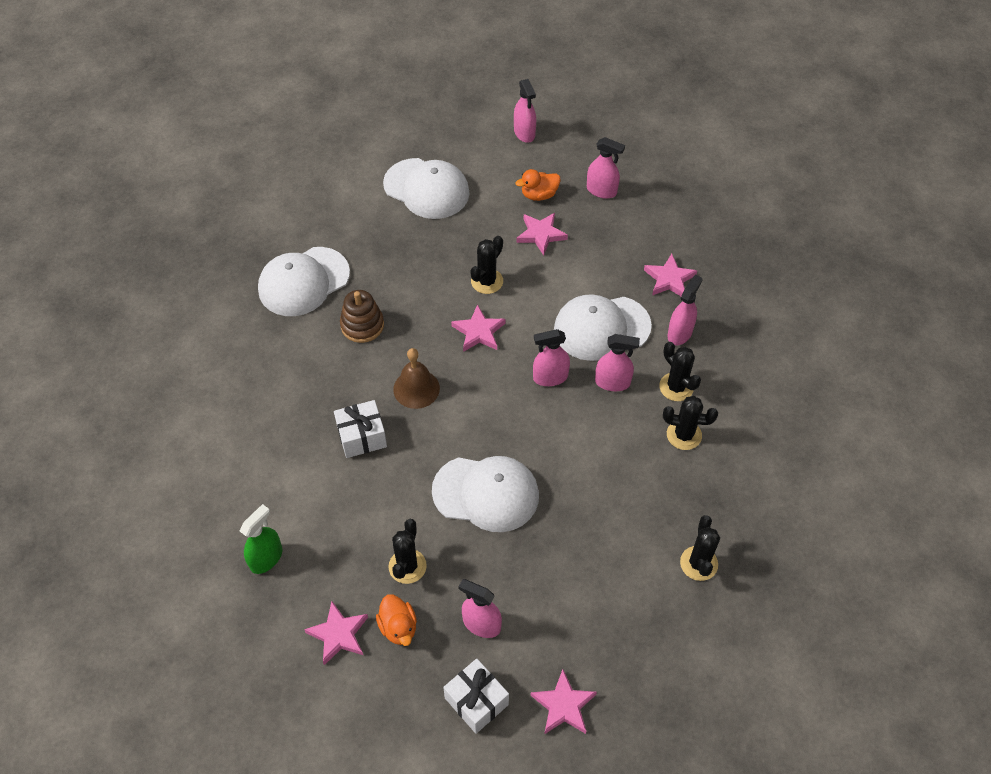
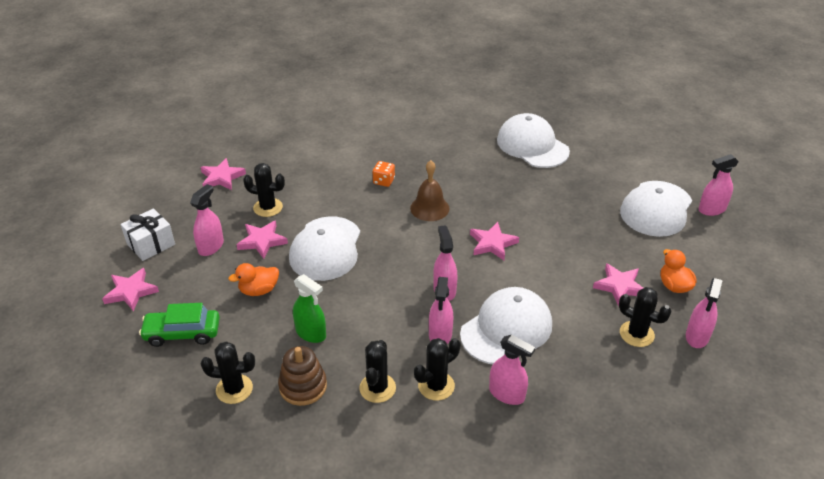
camera: 90 degrees right, 15 degrees down
(266, 558) = (287, 143): green spray bottle -> green spray bottle (311, 333)
(362, 325) = (492, 177): brown stacking toy -> brown stacking toy (303, 386)
(362, 437) = (384, 181): white gift -> orange dice
(398, 627) = (220, 204): orange duck -> orange duck (259, 290)
(487, 281) = (552, 248): black cactus -> black cactus (636, 334)
(524, 133) = (760, 276): pink spray bottle -> pink spray bottle (712, 209)
(601, 328) = (506, 329): white cap -> white cap turned 60 degrees clockwise
(627, 630) = (182, 333): none -> green car
(669, 279) = (581, 390): pink star -> pink star (262, 241)

